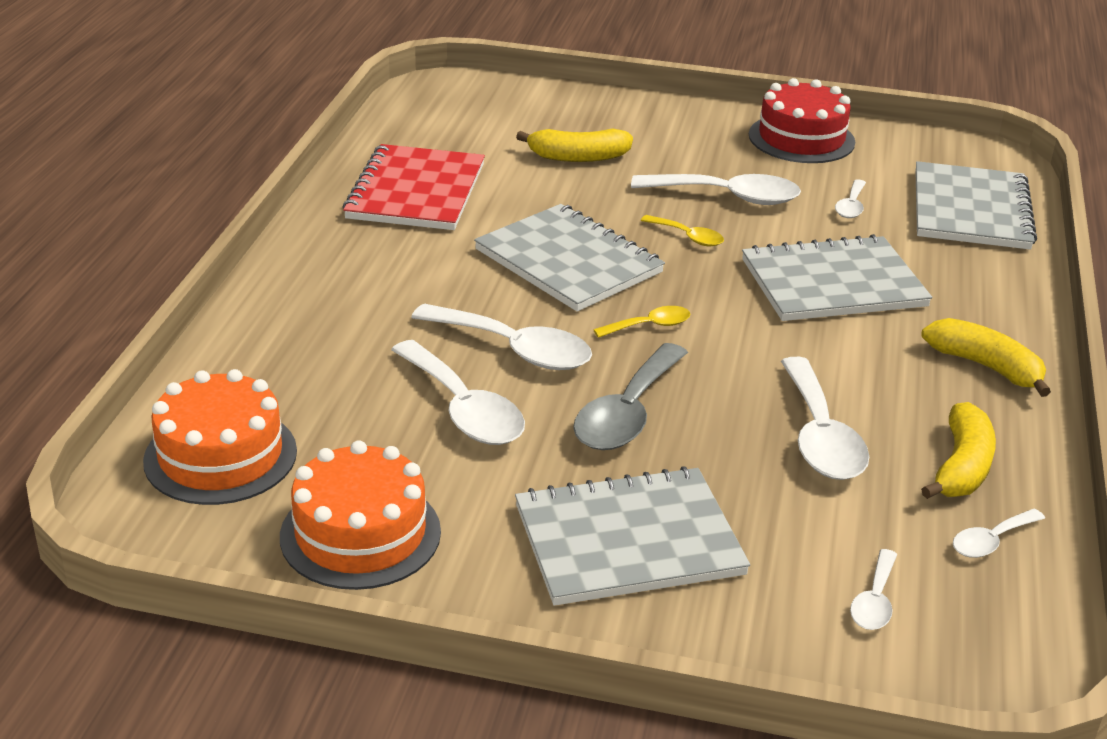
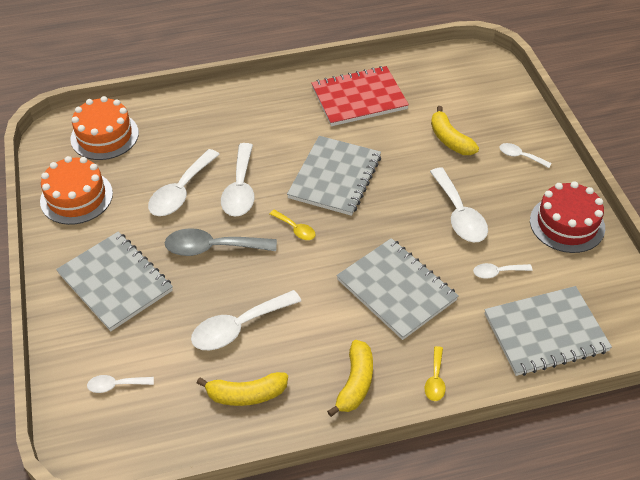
camera: 65 degrees right, 15 degrees up
(688, 237) = (398, 213): yellow spoon -> yellow spoon (435, 380)
(991, 541) = (187, 422): white spoon -> white spoon (520, 156)

